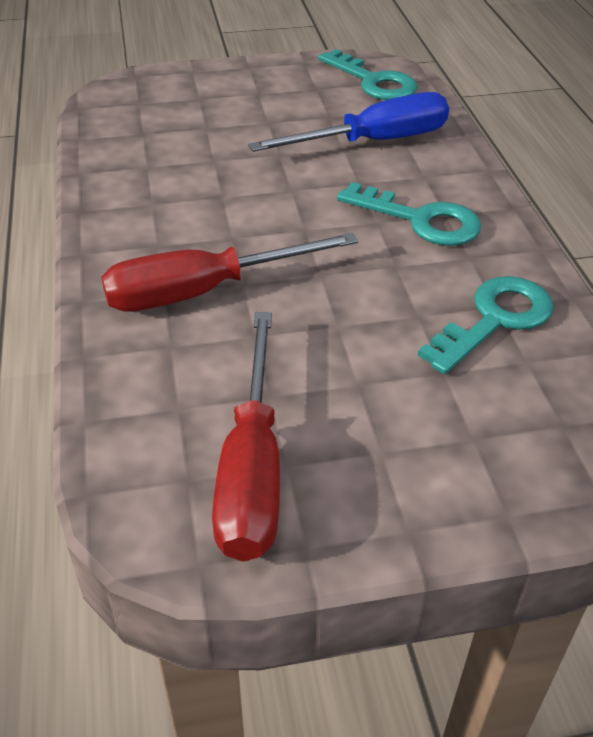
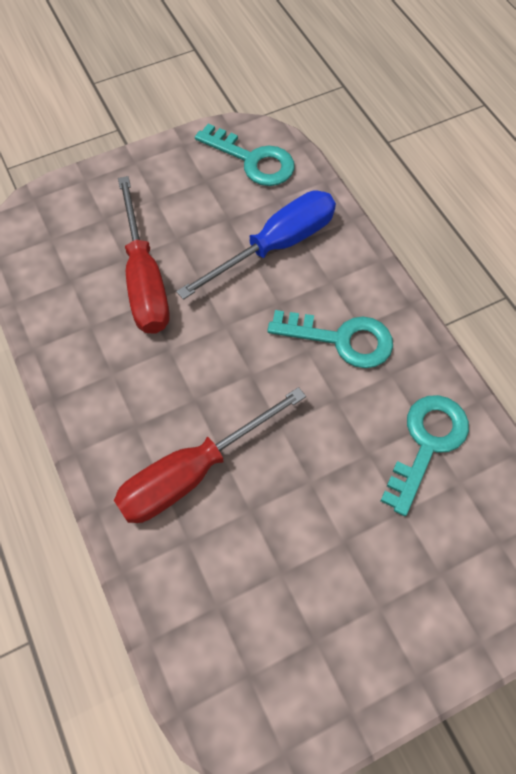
camera: 15 degrees left, 20 degrees up
(252, 469) = (292, 652): red screwdriver -> red screwdriver (144, 279)

